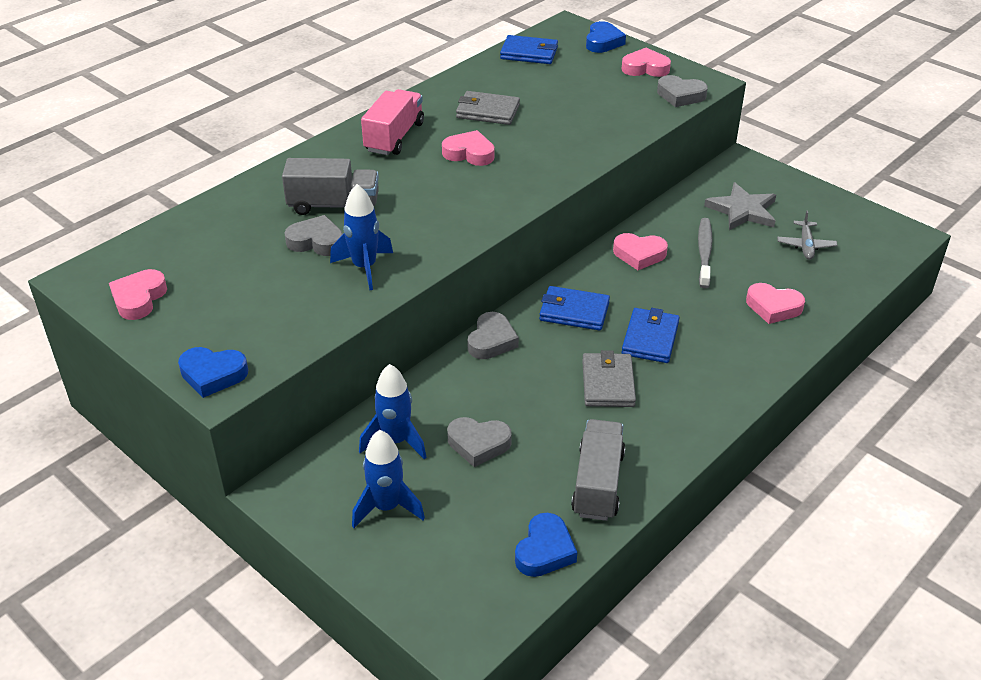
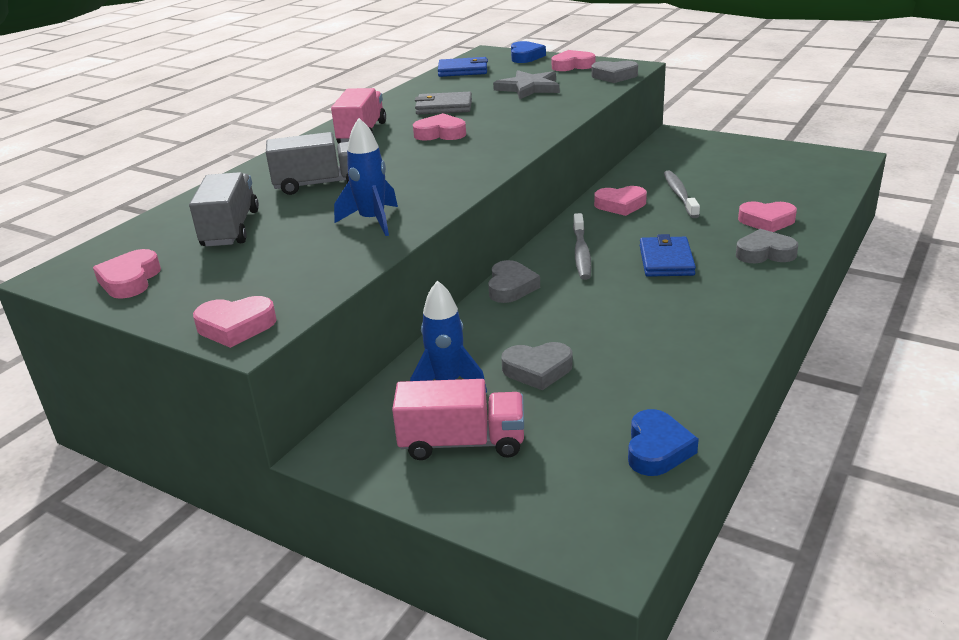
camera: 10 degrees left, 10 degrees down
(213, 375) = (236, 327): blue heart -> pink heart
(316, 241) = (313, 210): grey heart -> grey heart (764, 253)
(387, 507) = (462, 443): blue rocket -> pink truck
(574, 311) = (581, 253): blue wallet -> grey toothbrush
(598, 484) = (681, 380): grey truck -> grey truck (230, 229)
(608, 383) = (644, 300): grey wallet -> none
(742, 210) = (696, 163): grey star -> grey star (529, 88)
(805, 245) = (767, 177): grey plane -> none

